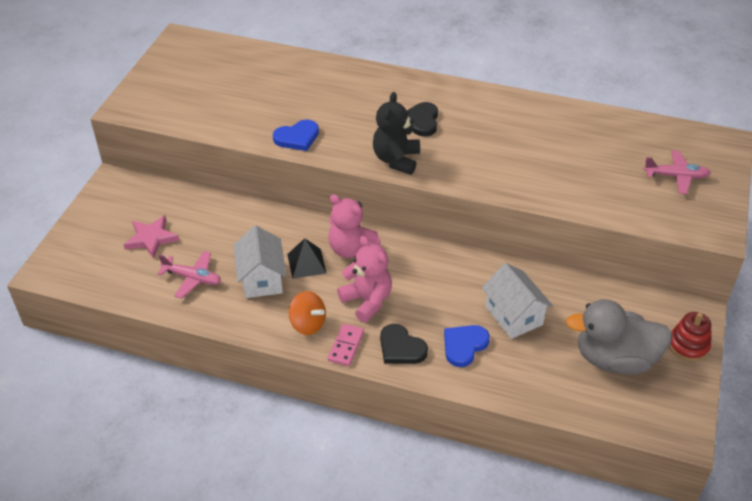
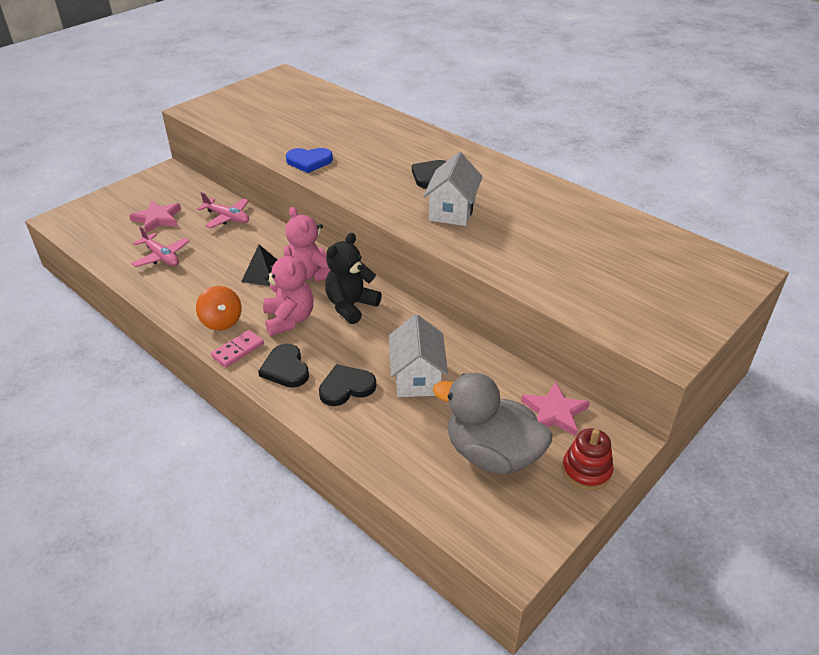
camera: 25 degrees right, 5 degrees down
(261, 279) = (215, 274): white house -> white house (452, 211)
(396, 160) = (380, 199): black teddy bear -> black teddy bear (351, 306)
(464, 346) = (346, 387): blue heart -> black heart
(636, 307) = (554, 412): none -> pink star
(676, 176) = (661, 288): pink plane -> pink plane (227, 217)

